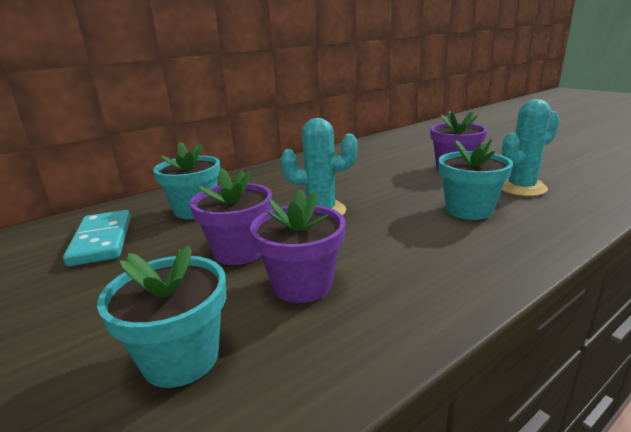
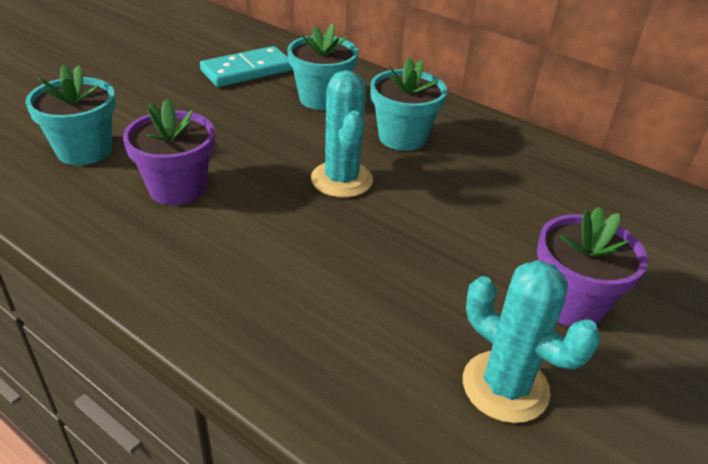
camera: 70 degrees right, 15 degrees up
(239, 251) = (235, 143): purple flower pot -> none
(468, 210) = (382, 310): turquoise flower pot -> turquoise flower pot (402, 137)

